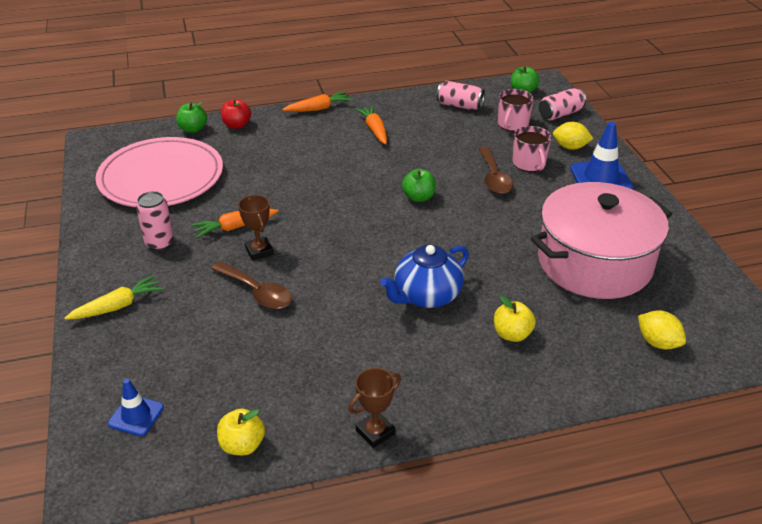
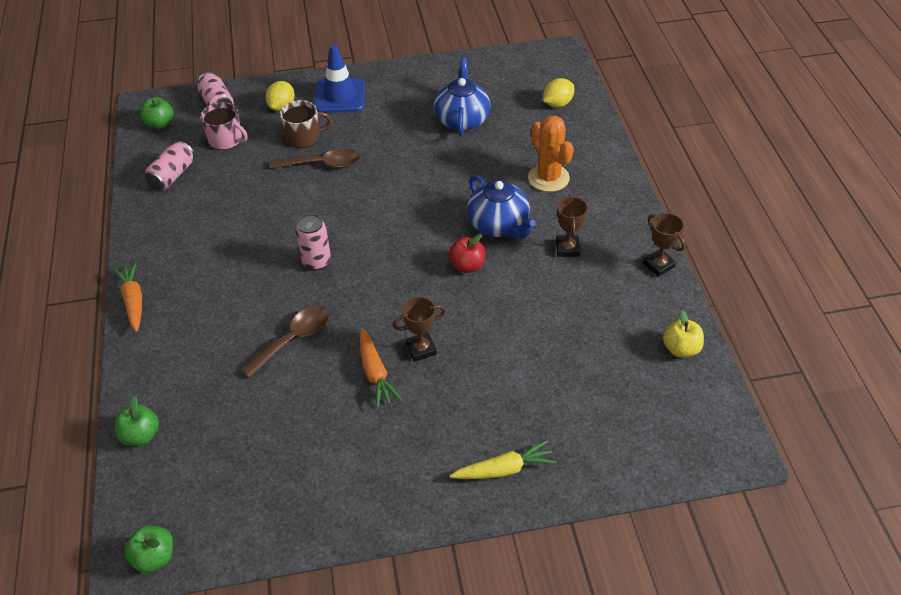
camera: 85 degrees left, 10 degrees up
(118, 306) = (504, 469): yellow carrot -> yellow carrot turned 105 degrees clockwise
(136, 415) = (655, 430): blue traffic cone -> none
(160, 243) = (396, 443): pink can -> pink can (316, 261)
(161, 177) = (254, 459): pink plate -> none
(237, 125) = (147, 385): red apple -> red apple (467, 266)
(257, 292) = (487, 348): brown spoon -> brown spoon (293, 339)
(374, 130) = (203, 249): orange carrot -> none
(396, 350) = (567, 248): none -> brown trophy
(418, 197) = (346, 220): green apple -> green apple (154, 557)
(512, 334) = (548, 178): yellow apple -> orange cactus
(529, 163) = (304, 137): pink mug -> brown mug
(594, 263) = (462, 119): pink pot -> blue teapot

